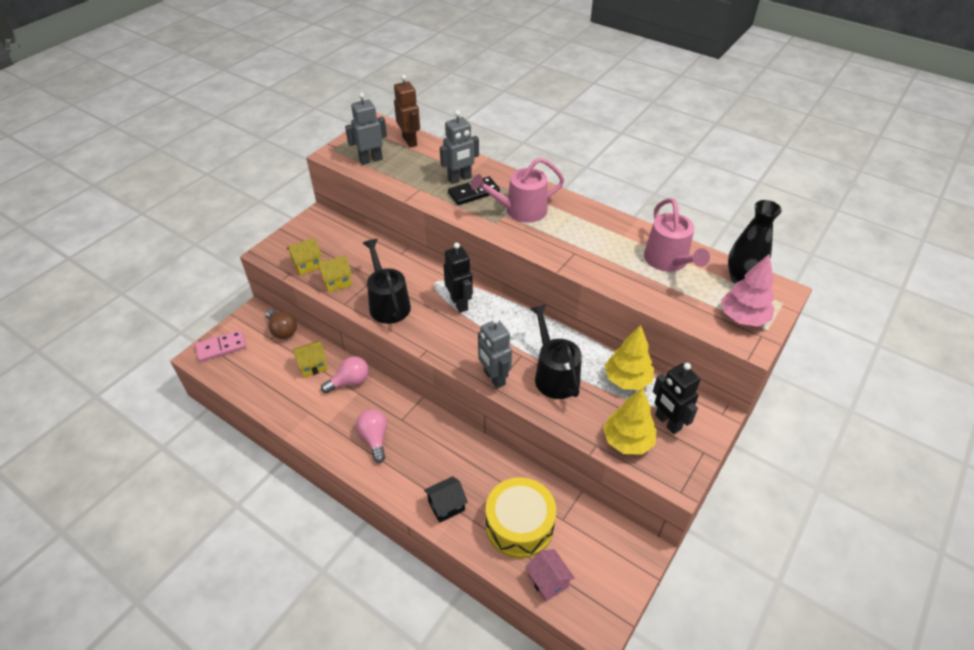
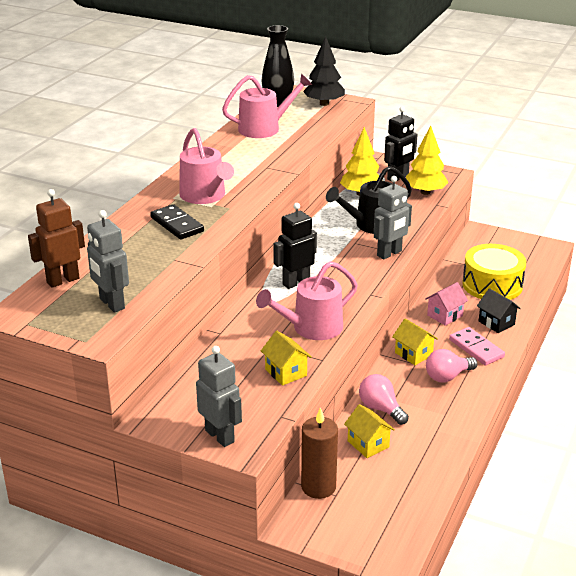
camera: 100 degrees left, 15 degrees down
(221, 347) = (368, 541): pink domino -> pink domino (476, 348)
(282, 330) = (318, 487): brown light bulb -> brown candle
(307, 265) = (260, 404): yellow house -> yellow house (413, 354)
(388, 304) = (312, 328): black watering can -> pink watering can
(460, 179) = (149, 236): grey robot -> grey robot (220, 436)
(548, 581) = (531, 269): pink house -> pink house (445, 315)
(743, 317) = (324, 104): pink tree -> black tree

